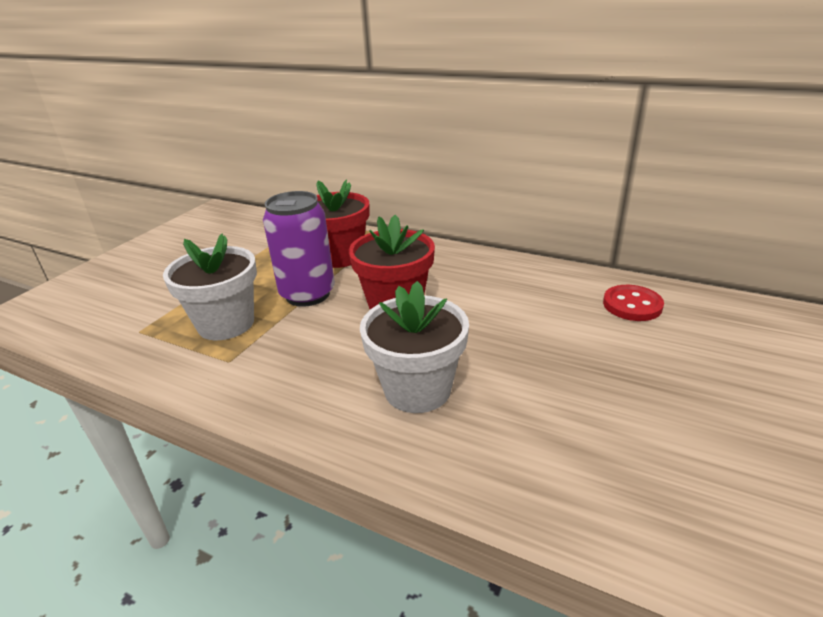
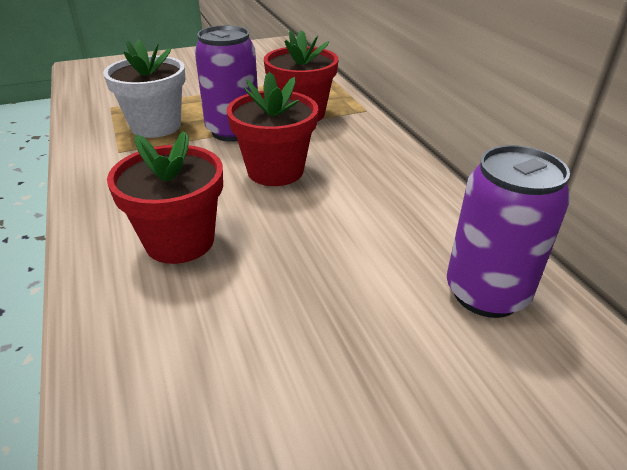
camera: 40 degrees right, 5 degrees up
(417, 389) = (180, 241): white flower pot -> red flower pot
(632, 305) = (486, 293): red button -> purple can

